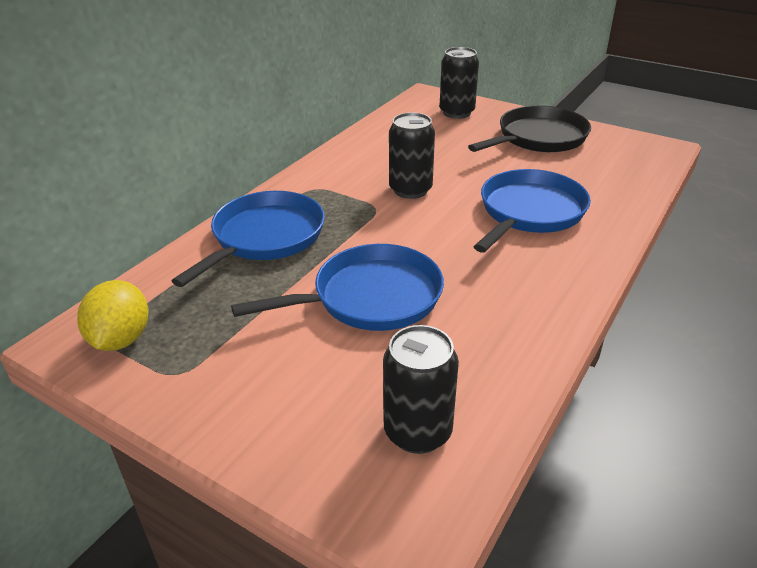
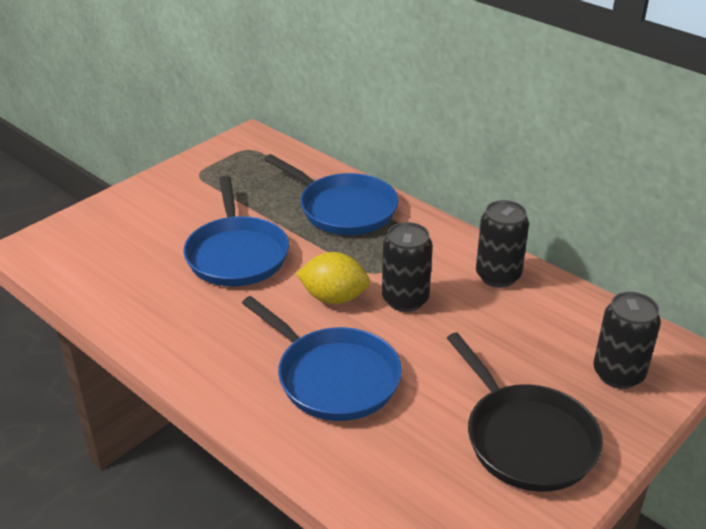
camera: 100 degrees right, 0 degrees up
(121, 339) = (242, 154): yellow lemon -> yellow lemon (334, 298)
(417, 432) = (92, 258): black can -> black can (498, 276)

